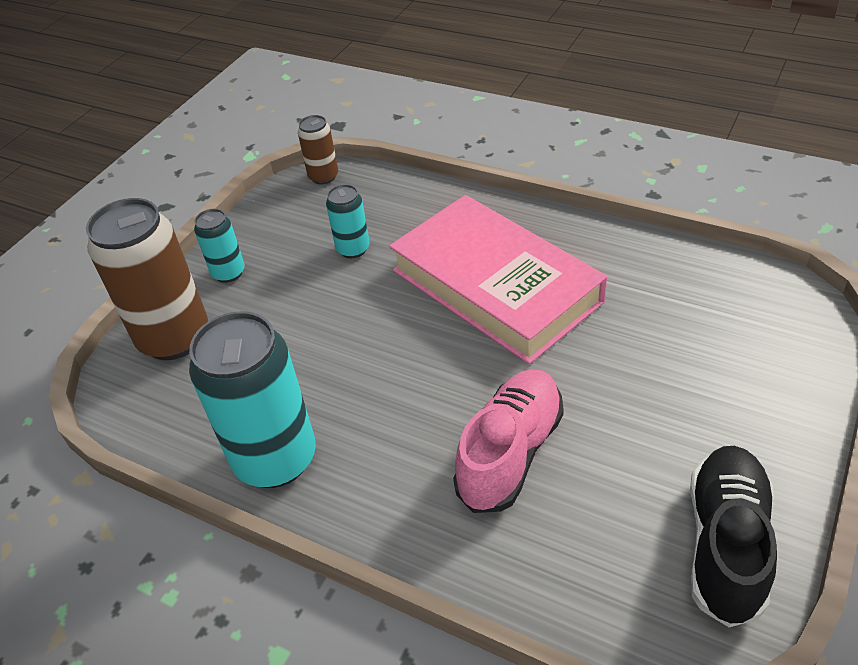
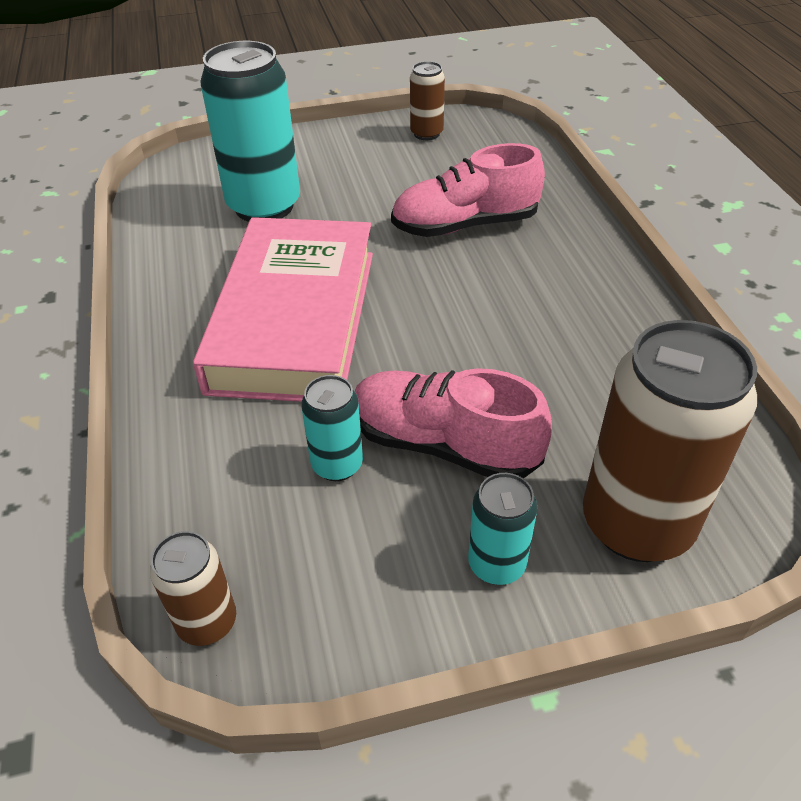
camera: 135 degrees left, 0 degrees up
(275, 459) = (631, 331): turquoise can -> turquoise can (264, 206)
(313, 296) = (444, 445): none -> pink shoe
(726, 544) = (426, 133): black shoe -> brown can

